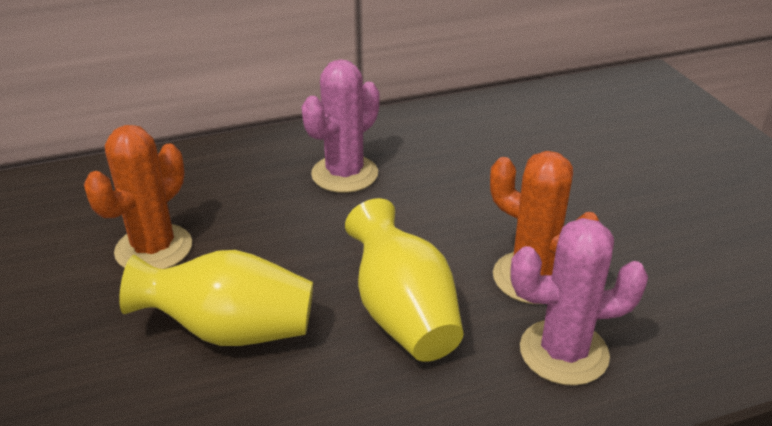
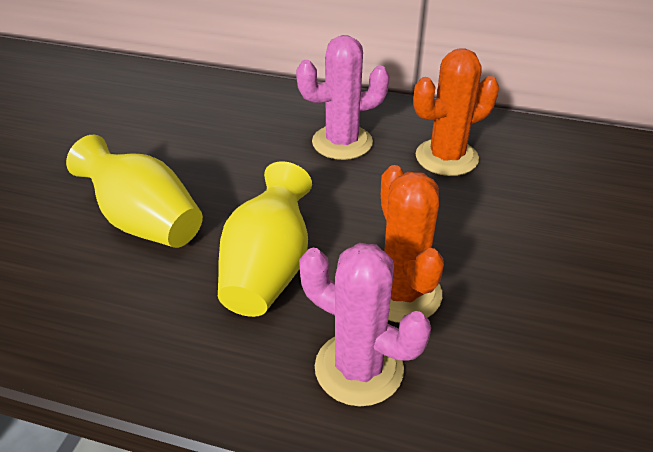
camera: 35 degrees right, 5 degrees up
(154, 248) = (160, 143): orange cactus -> orange cactus (446, 157)

